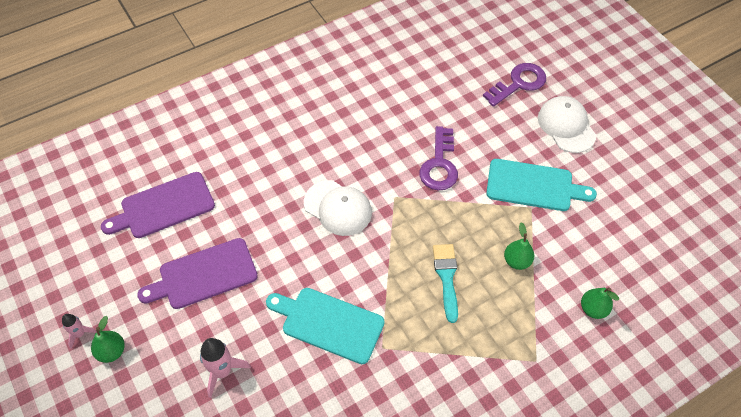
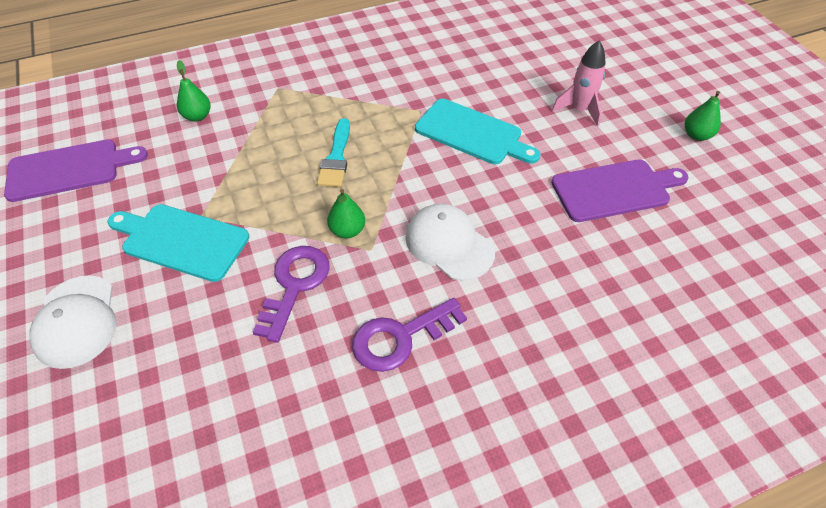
camera: 170 degrees left, 5 degrees down
(80, 334) = (737, 152): pink rocket -> none
(163, 206) = (688, 274): purple cutting board -> purple cutting board (69, 170)
(516, 261) = (251, 163): green pear -> green pear (347, 231)
(518, 83) = (98, 414): purple key -> purple key (400, 337)

